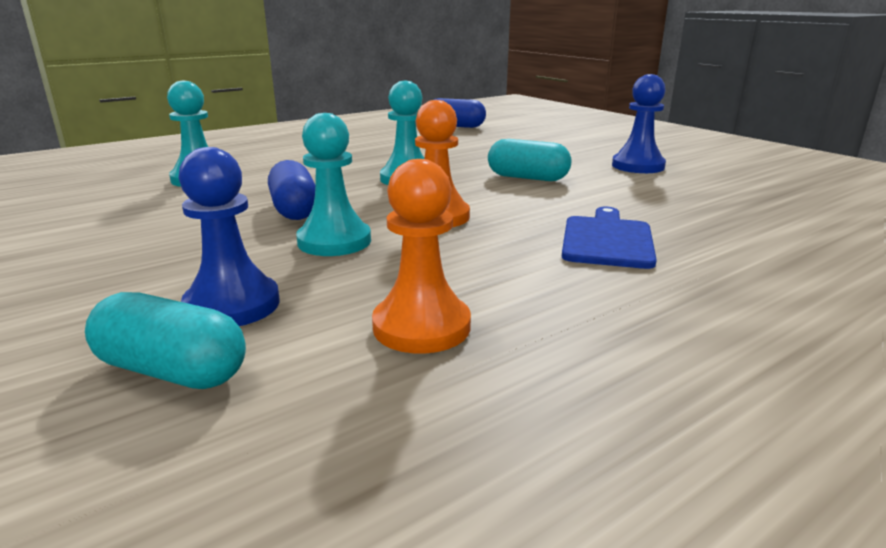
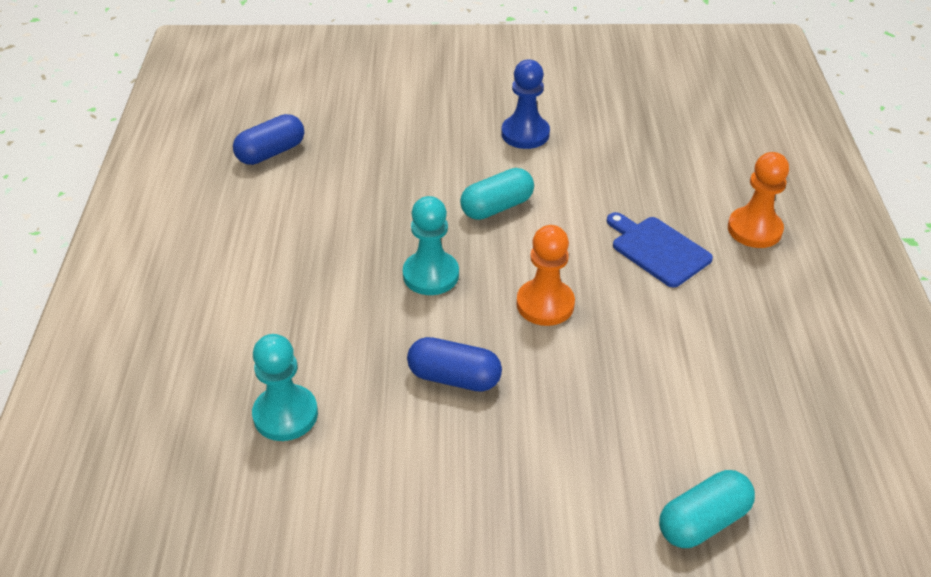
camera: 55 degrees left, 20 degrees up
(232, 305) = (630, 472): blue pawn -> none
(334, 241) = (552, 381): turquoise pawn -> none
(421, 327) = (718, 396): orange pawn -> orange pawn (754, 229)

